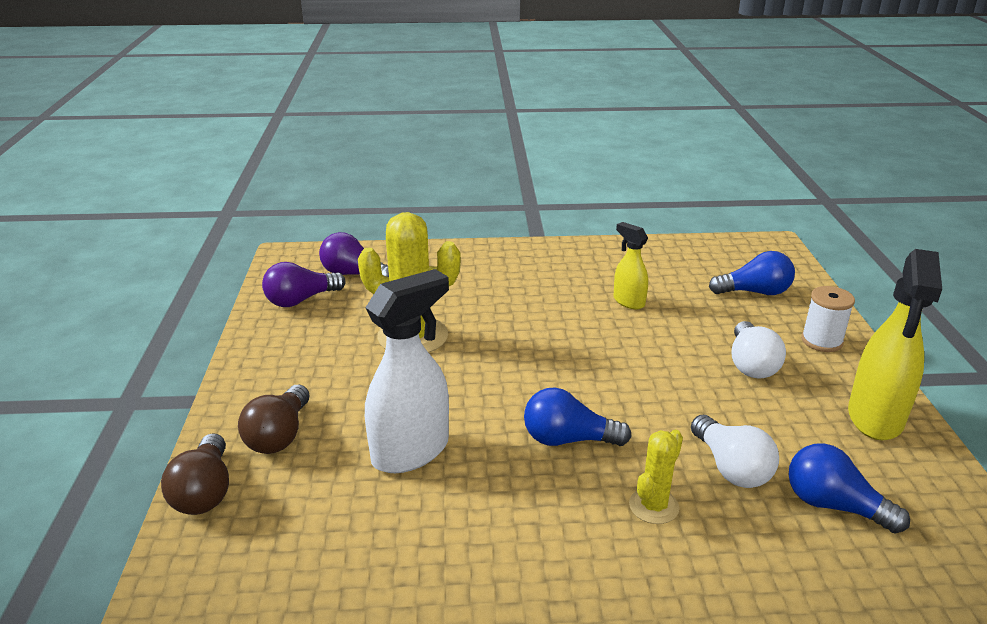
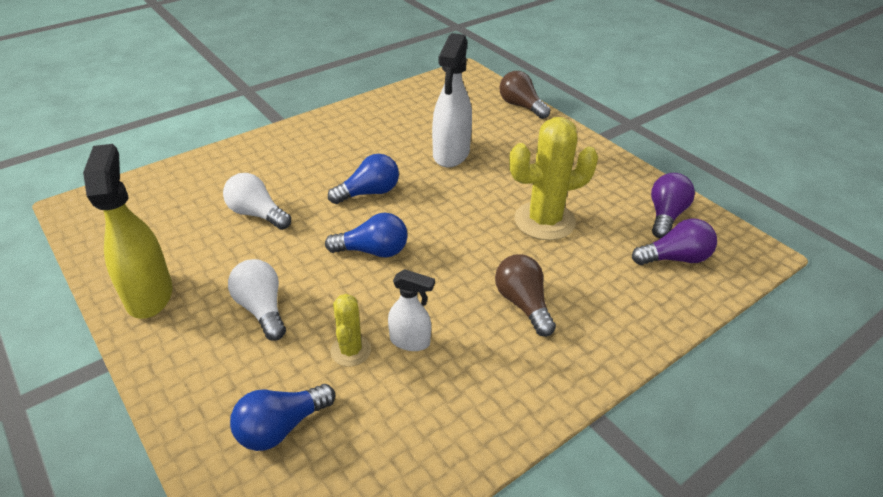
camera: 145 degrees right, 10 degrees up
(279, 435) = (527, 136): brown light bulb -> brown light bulb (523, 304)
(628, 301) = (410, 341): yellow spray bottle -> white spray bottle
(653, 506) = (296, 177): yellow cactus -> yellow cactus (350, 351)
(821, 341) = (195, 372): white spool -> none
(833, 505) = (187, 215): blue light bulb -> blue light bulb (373, 251)

